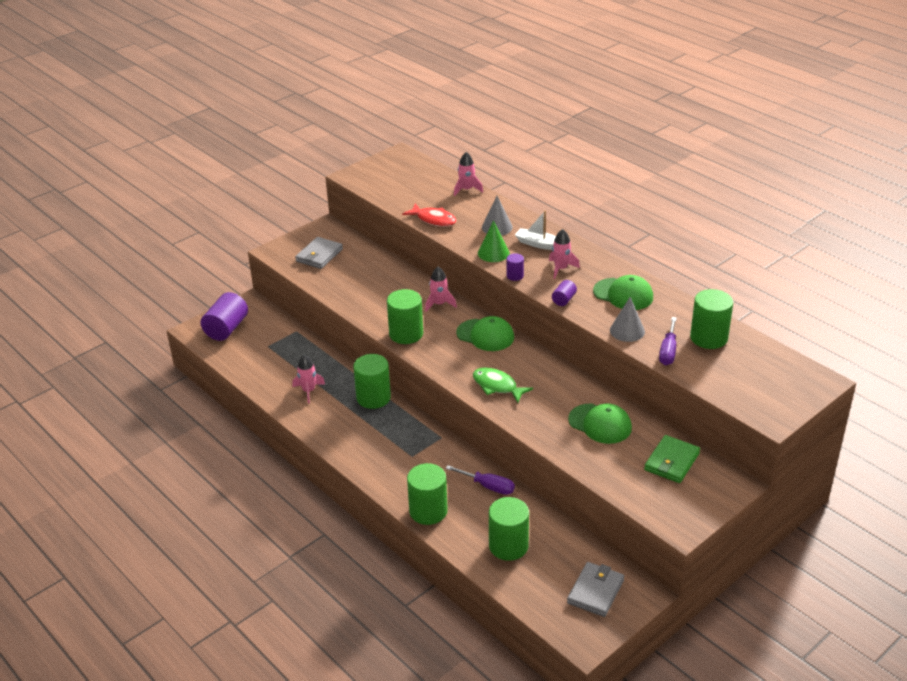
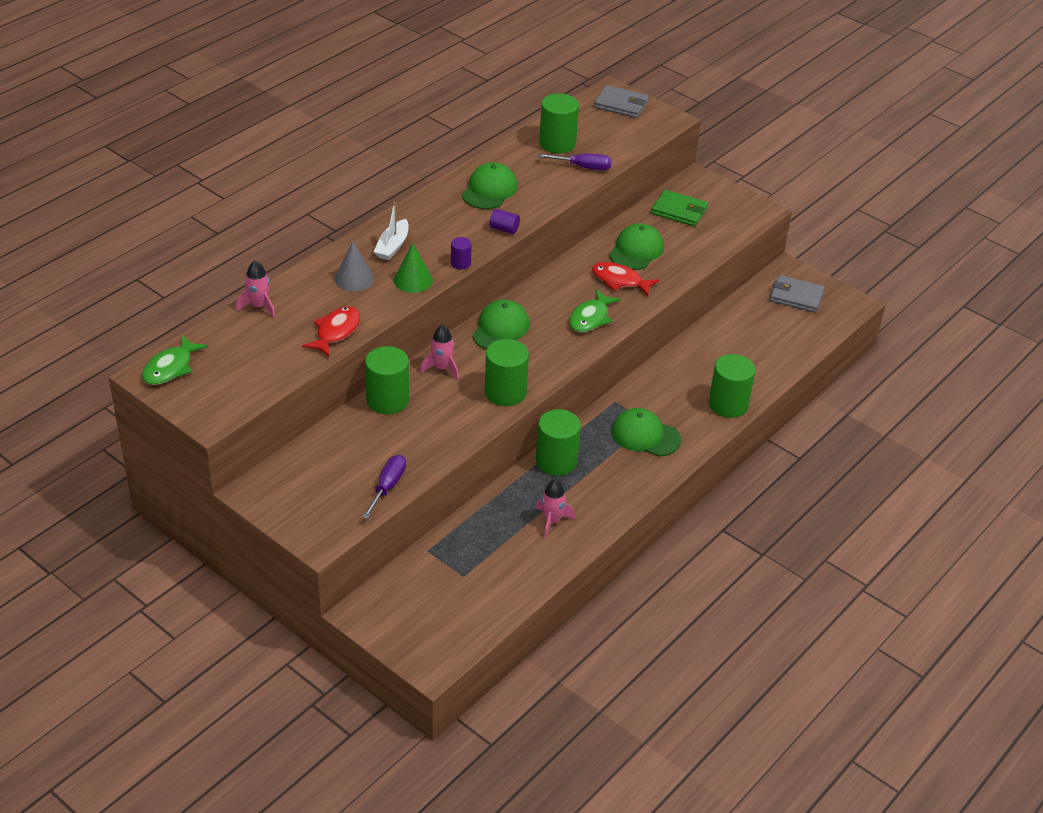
camera: 100 degrees left, 5 degrees up
(226, 329) = (427, 628): purple cylinder -> none
(319, 255) = (331, 490): grey wallet -> grey wallet (621, 104)
(395, 451) = (645, 435): none -> green cap
(405, 160) = (170, 368): none -> green fish
(488, 486) = (682, 364): purple screwdriver -> purple screwdriver (388, 486)
(508, 546) = (758, 349): green cylinder -> green cylinder (387, 400)
(551, 408) = (619, 281): none -> red fish
(561, 269) = (443, 230): pink rocket -> none
(627, 331) = (554, 190): grey cone -> none

